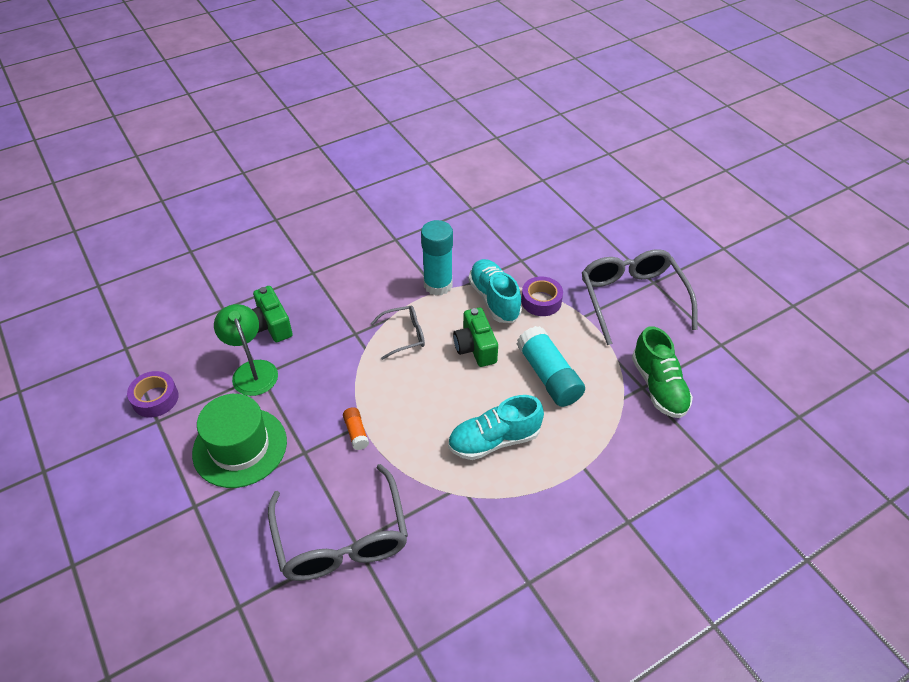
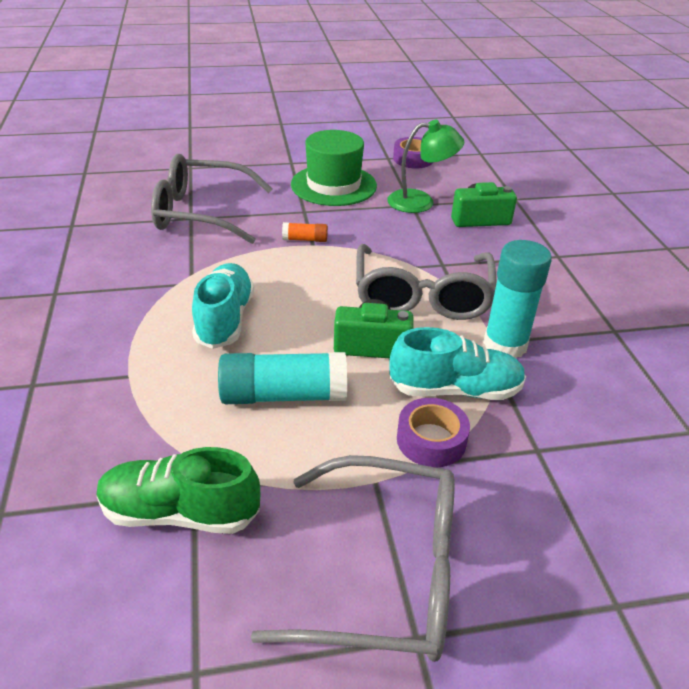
camera: 110 degrees right, 10 degrees down
(404, 335) = (422, 296): grey glasses -> grey glasses, size x1.94

